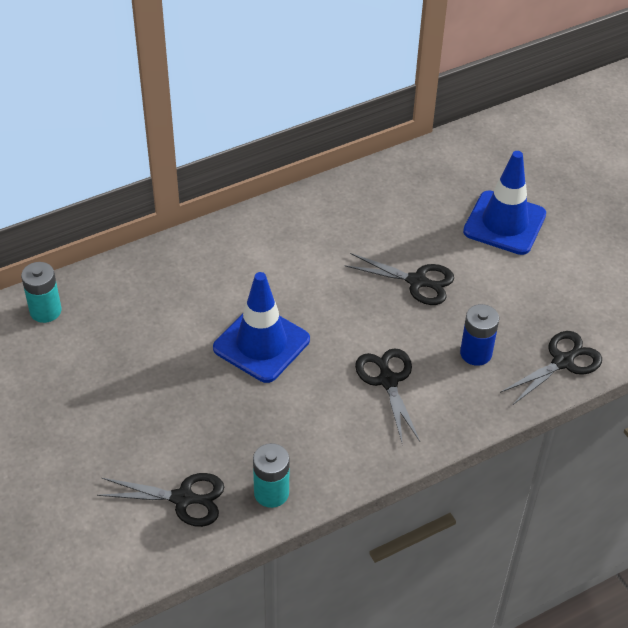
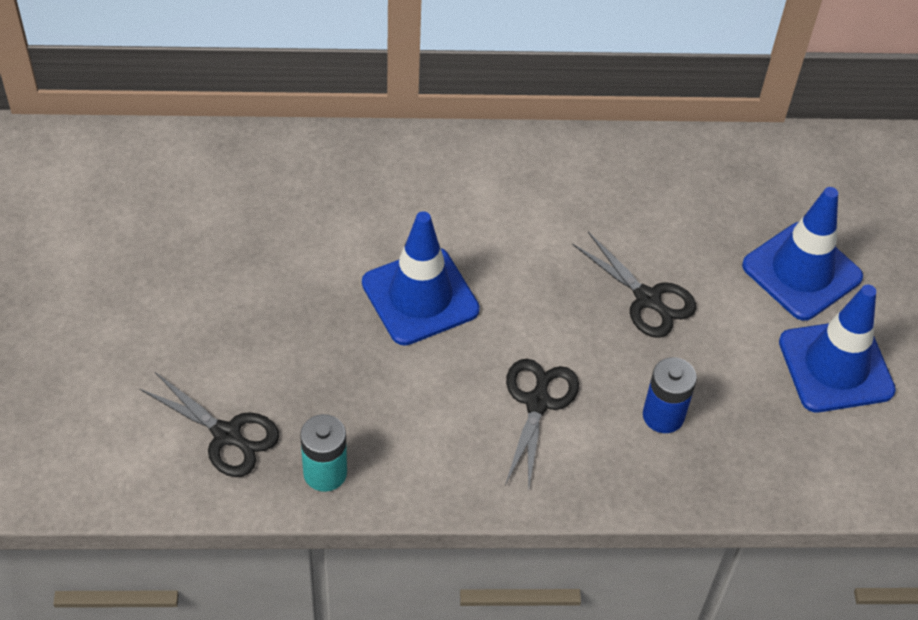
camera: 25 degrees right, 5 degrees up
(45, 311) = (211, 159): turquoise battery -> none
(563, 362) = (764, 473): black scissors -> none
(564, 275) = (836, 366): none -> blue traffic cone

